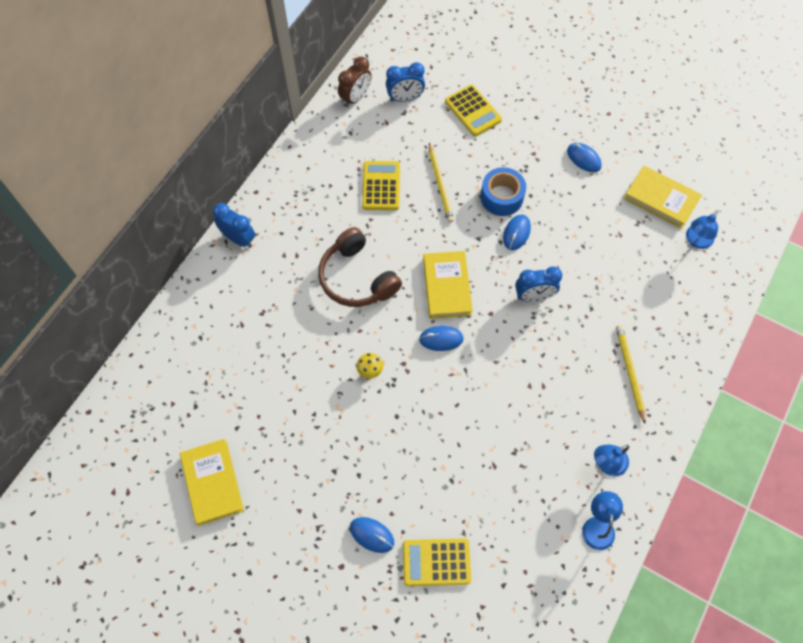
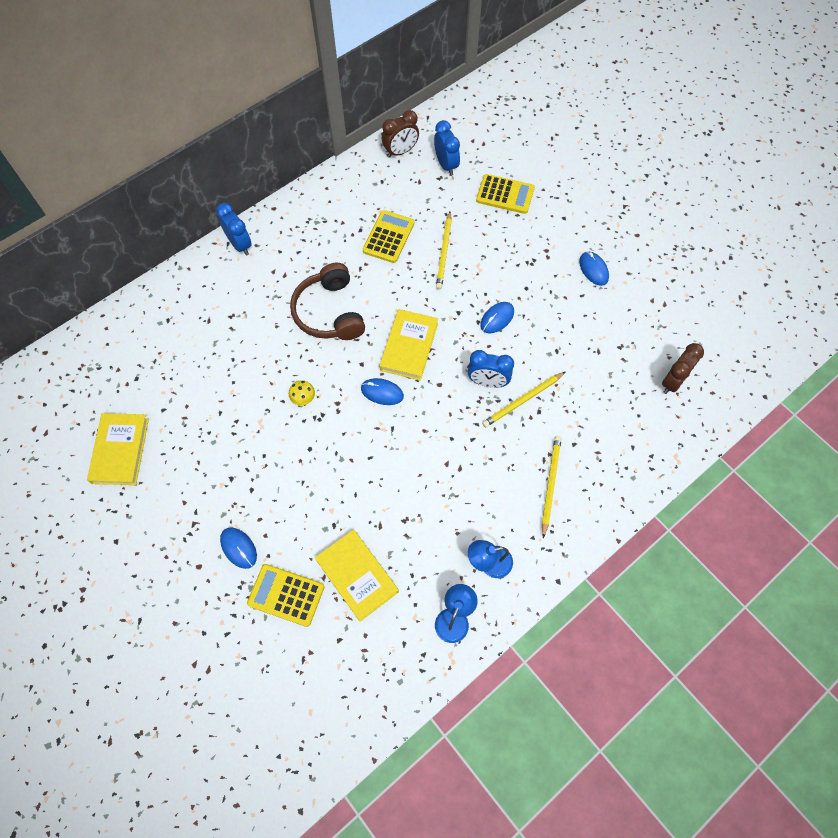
camera: 20 degrees right, 0 degrees up
(405, 98) = (446, 165): blue clock -> blue clock turned 120 degrees counterclockwise
(473, 111) = (505, 194): yellow calculator -> yellow calculator turned 60 degrees counterclockwise
(501, 197) = (497, 281): blue tape -> none
(573, 303) = (523, 400): none -> yellow pencil
(661, 199) = (654, 331): yellow book -> yellow book (357, 576)
(696, 241) = (673, 382): blue lamp -> brown clock

